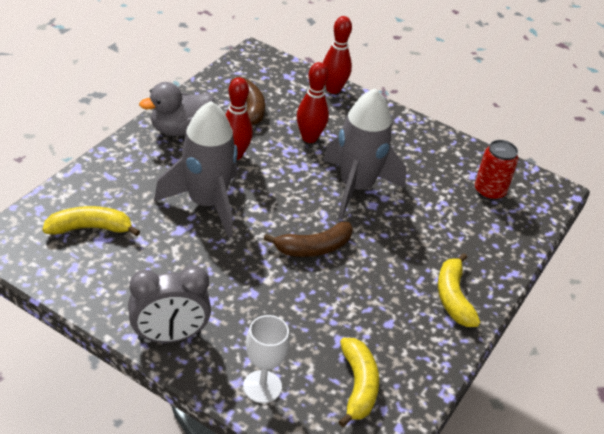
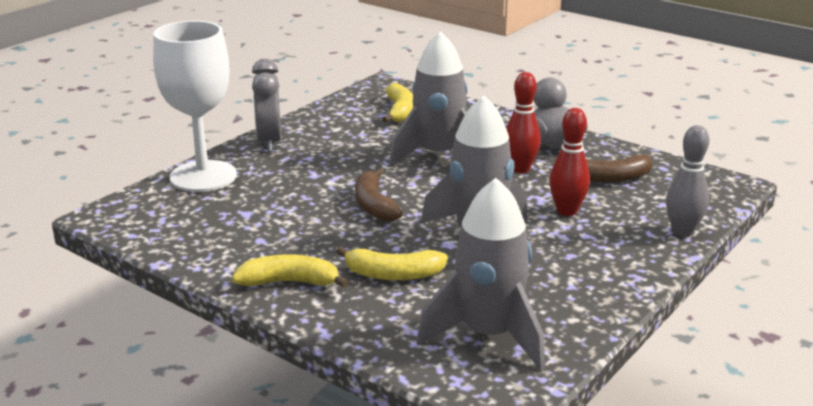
camera: 100 degrees right, 15 degrees down
(262, 387) = (203, 176): white goblet -> white goblet, size x1.92
(333, 89) = (682, 232): red bowling pin -> grey bowling pin
(358, 386) = (187, 218): yellow banana -> yellow banana (393, 274)
(489, 192) = (488, 335): red can -> grey rocket

